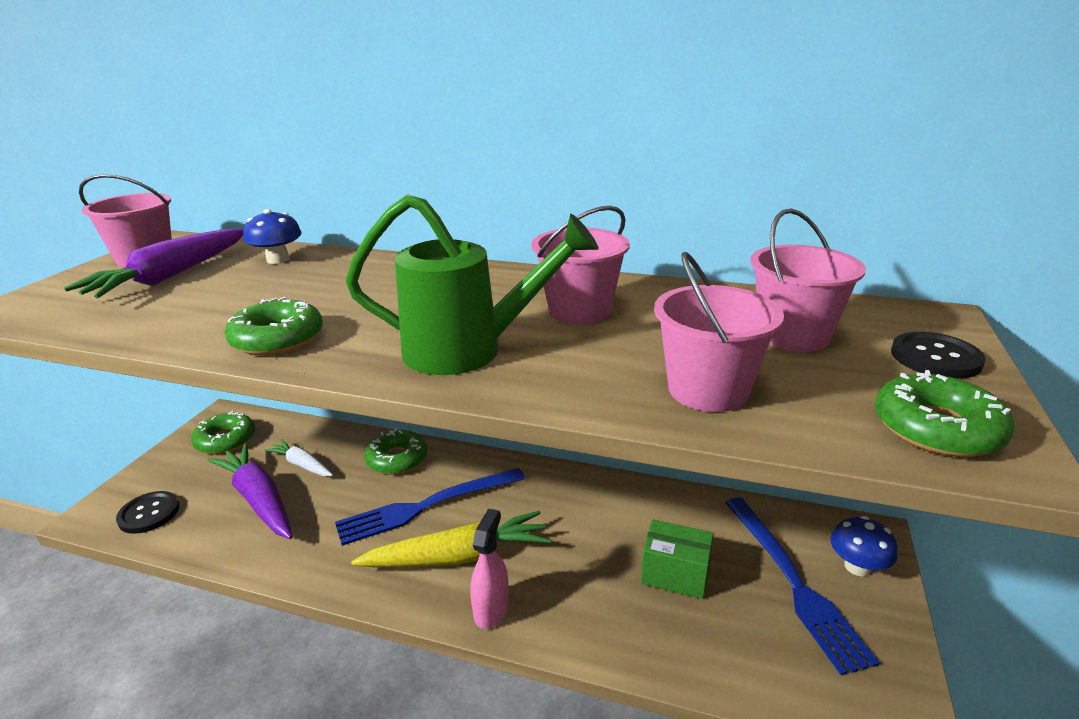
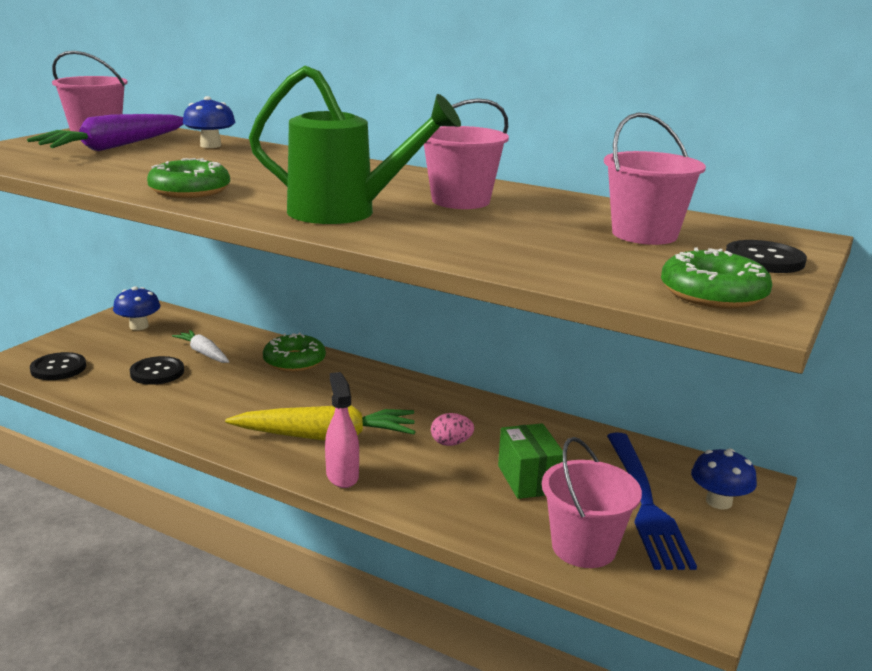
camera: 10 degrees right, 5 degrees down
(225, 440) = (139, 326): green donut -> blue mushroom
(259, 500) = (157, 372): purple carrot -> black button
(426, 506) = (310, 398): blue fork -> none
(491, 609) = (342, 476): pink spray bottle -> pink spray bottle turned 45 degrees counterclockwise
(584, 540) = (451, 443): none -> pink egg
(675, 574) = (528, 479): green box -> green box turned 45 degrees clockwise
(707, 390) = (533, 254): pink bucket -> pink bucket (583, 547)

